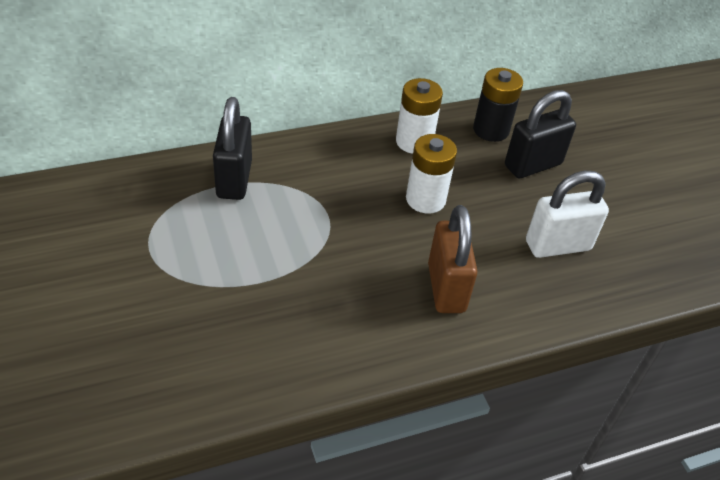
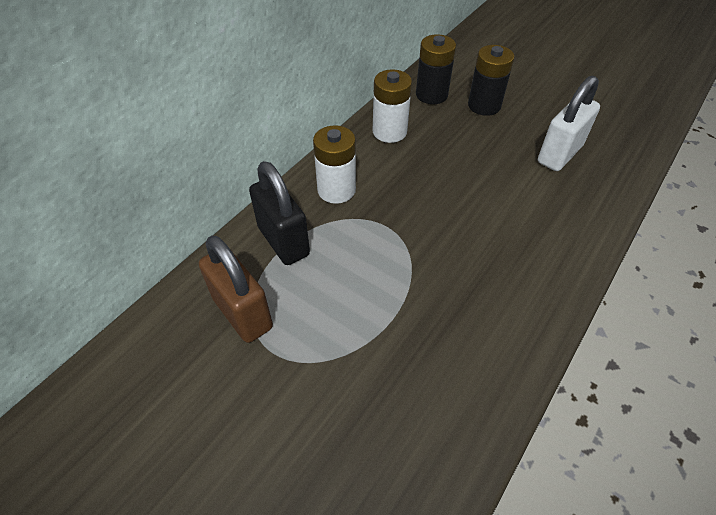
camera: 30 degrees left, 5 degrees up
(425, 199) = (443, 171): white battery -> white battery (336, 190)
(446, 288) = (527, 231): brown padlock -> brown padlock (243, 313)
(533, 165) = (484, 105): black padlock -> black battery

